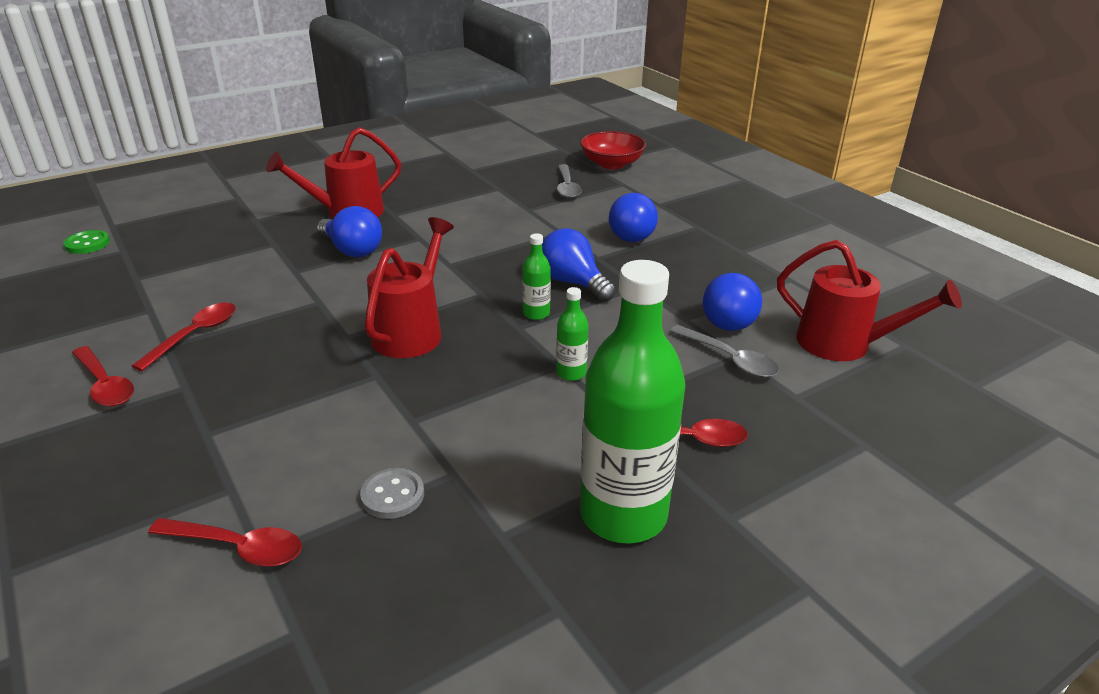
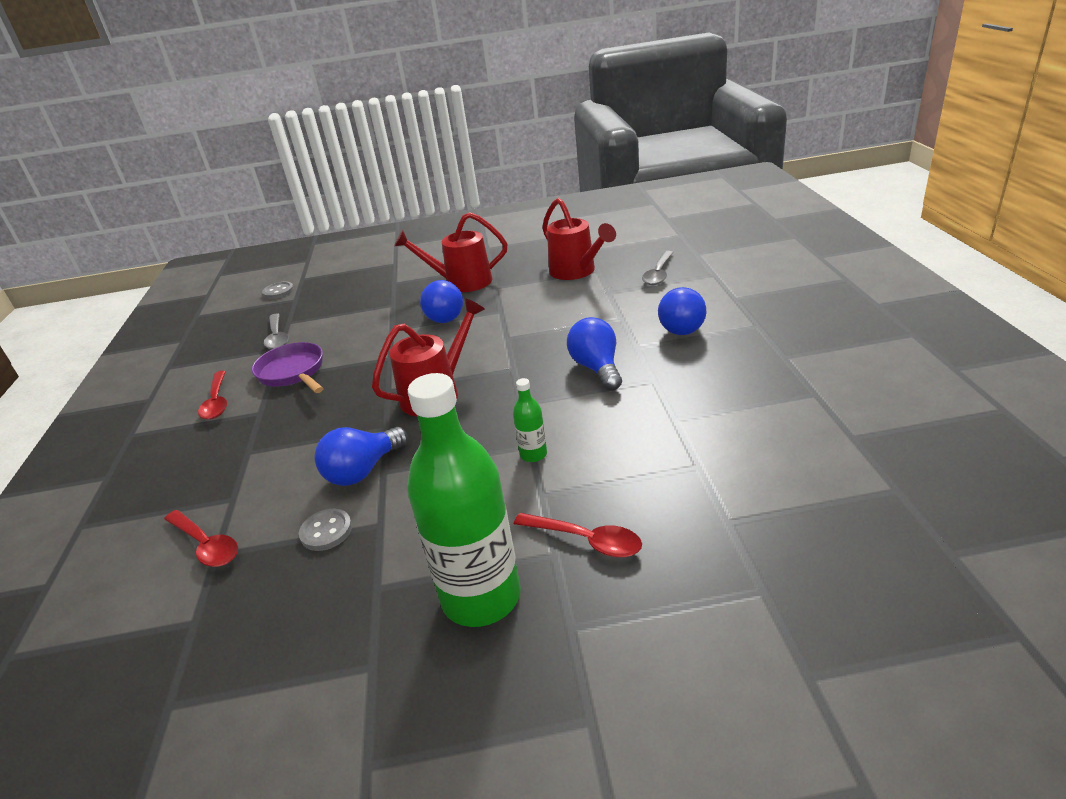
camera: 30 degrees right, 0 degrees up
(87, 244) = (278, 292): green button -> grey button
(195, 335) = (293, 372): red spoon -> purple pan
(536, 313) = (544, 393): green bottle -> none
(611, 164) = (718, 253): red bowl -> none
(729, 319) = (719, 427): blue light bulb -> blue light bulb (363, 471)
(730, 359) = (688, 469): grey spoon -> grey spoon (277, 337)
(845, 344) = (825, 476): red watering can -> red watering can (577, 272)

